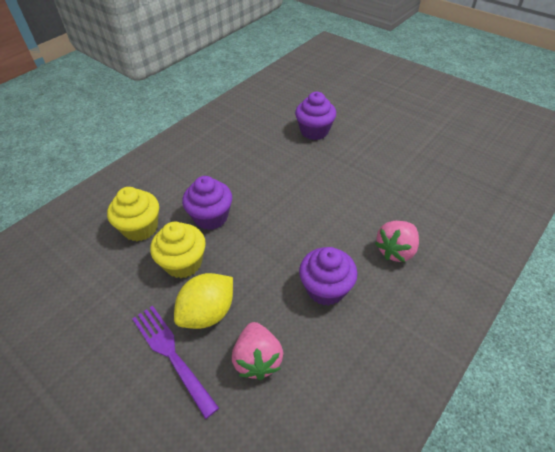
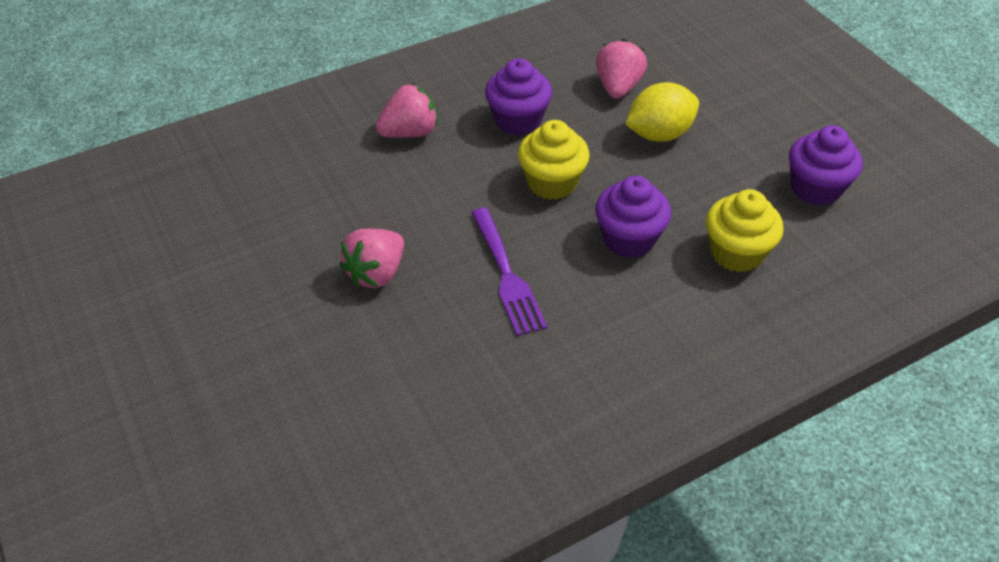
camera: 160 degrees left, 0 degrees up
(171, 354) = (704, 112): purple fork -> purple fork (507, 275)
(183, 263) = (679, 190): yellow cupcake -> yellow cupcake (552, 182)
(314, 131) = (383, 347): purple cupcake -> purple cupcake (815, 188)
(342, 159) = (376, 273): none -> pink strawberry

